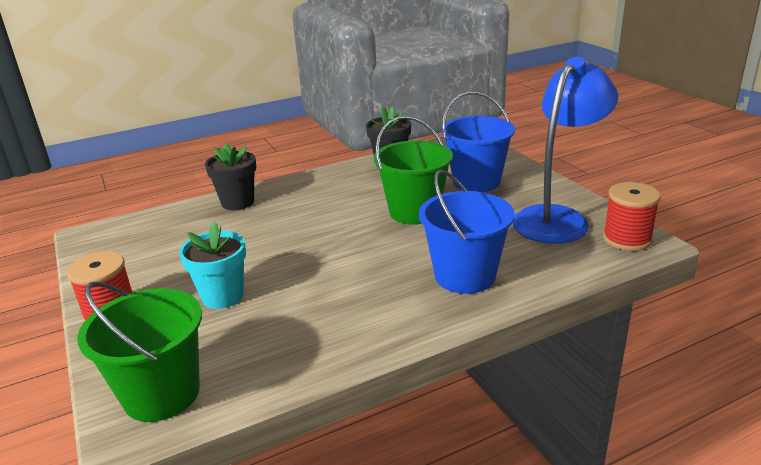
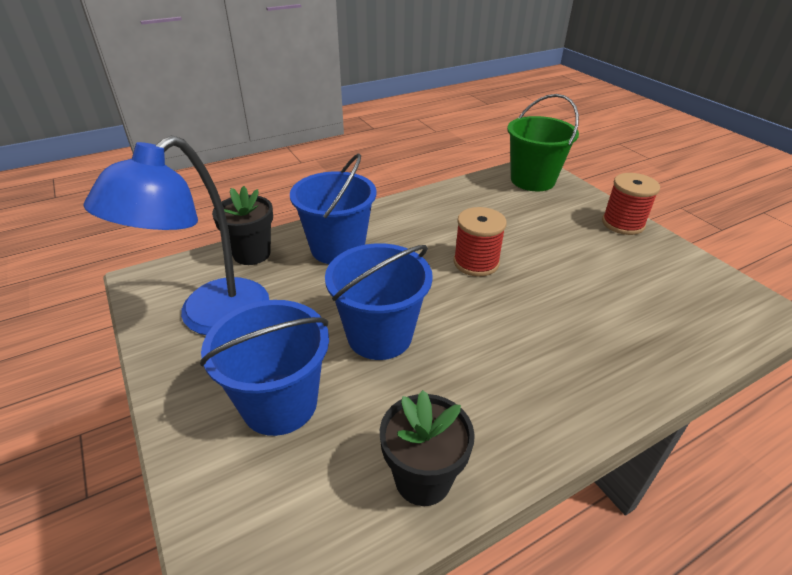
camera: 175 degrees right, 10 degrees up
(222, 296) = (543, 235): turquoise flower pot -> none
(238, 202) = (632, 365): black flower pot -> black flower pot (252, 254)
(414, 212) = (379, 335): green bucket -> blue bucket
(627, 239) = (161, 284): red spool -> red spool (476, 262)

